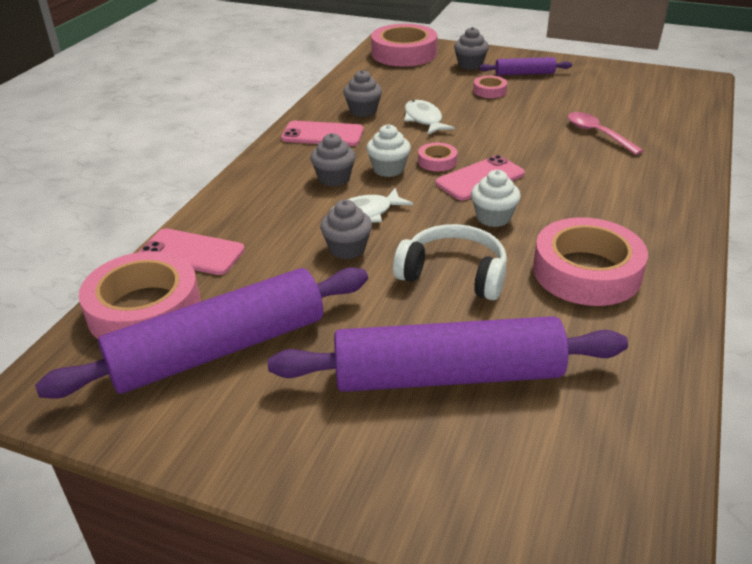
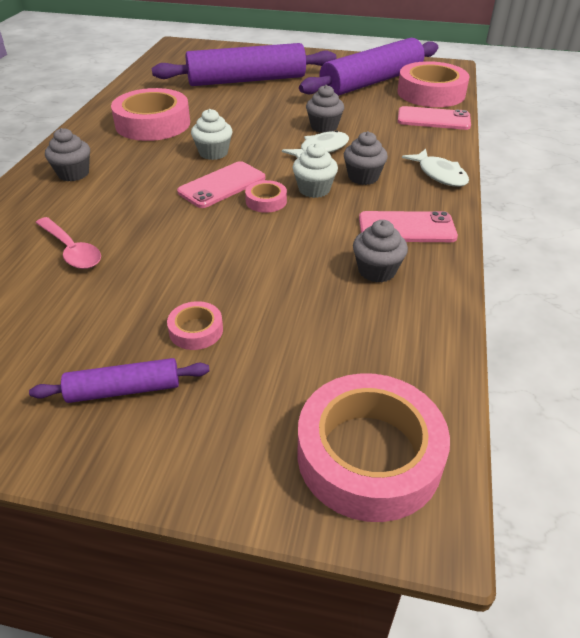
camera: 170 degrees right, 5 degrees up
(424, 120) = (290, 260): white fish -> white fish (439, 174)
(453, 274) = (245, 117): white headphones -> none
(470, 65) = (225, 414): grey cupcake -> grey cupcake (73, 174)

